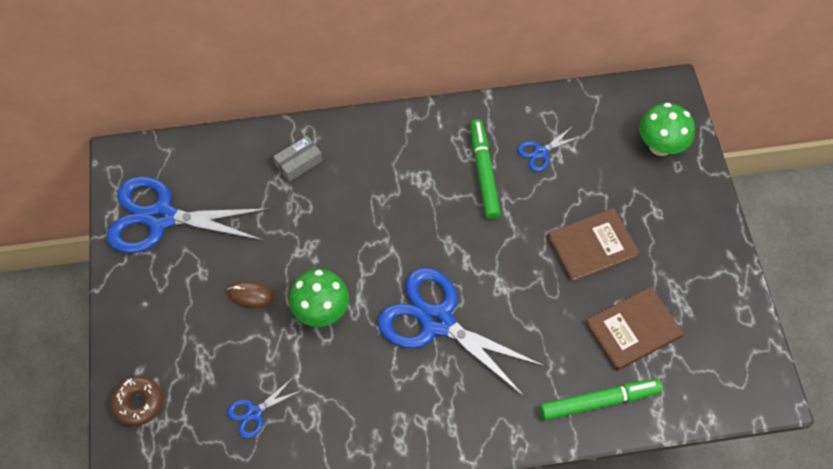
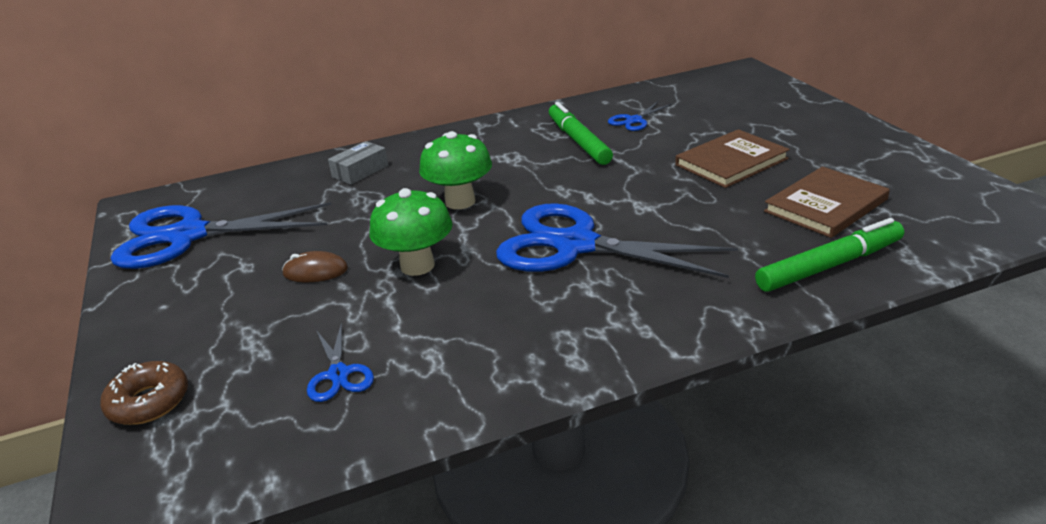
camera: 10 degrees left, 30 degrees down
(254, 412) = (338, 374): blue scissors -> blue scissors turned 60 degrees counterclockwise
(660, 146) = (757, 97): green mushroom -> green mushroom (460, 201)

